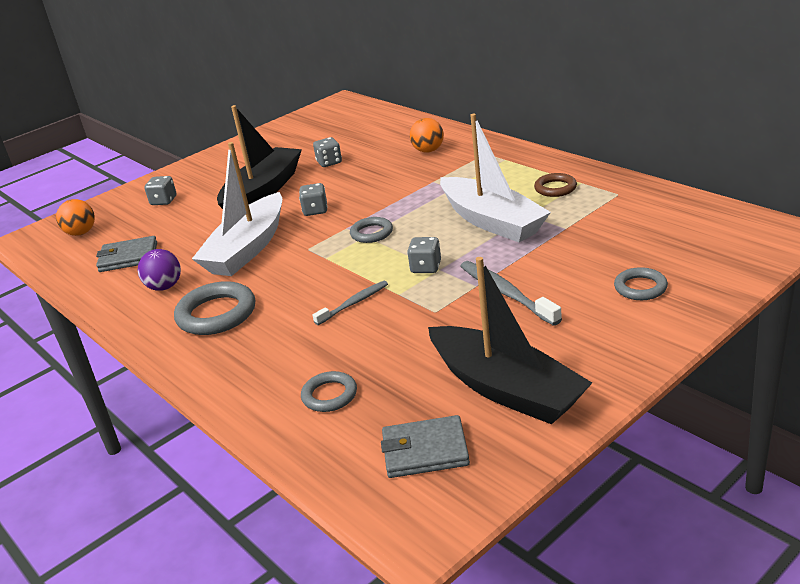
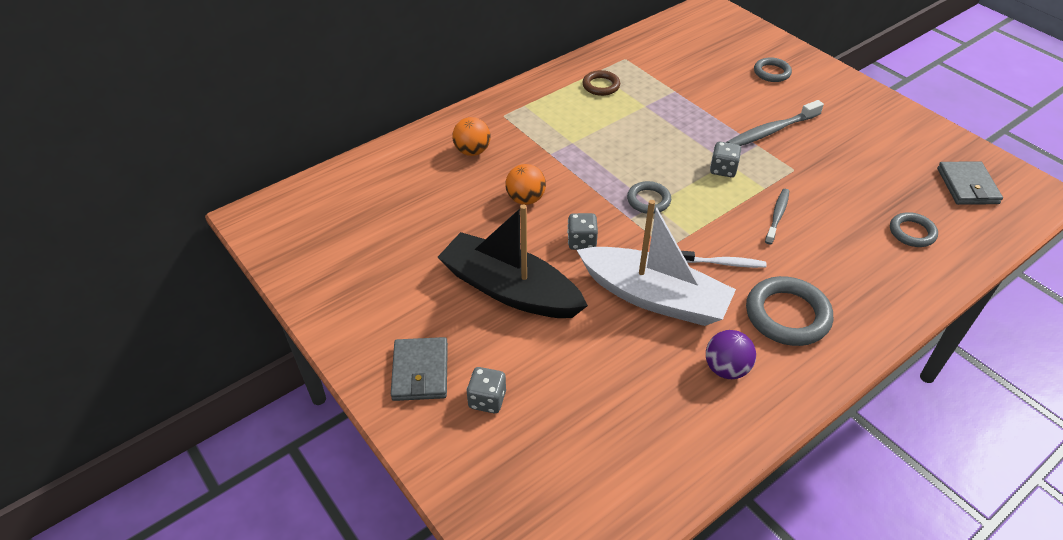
camera: 90 degrees left, 15 degrees up
(81, 233) = (551, 498): orange ball -> orange ball (525, 199)
(128, 257) = (644, 419): grey wallet -> grey wallet (420, 371)
(285, 277) = (723, 263): none -> white toothbrush
(329, 162) = (456, 229): grey dice -> none
(354, 303) = (777, 216): grey toothbrush -> grey toothbrush turned 60 degrees clockwise
(492, 221) = (650, 126): white boat -> none
(506, 389) = (895, 144): black boat -> none

